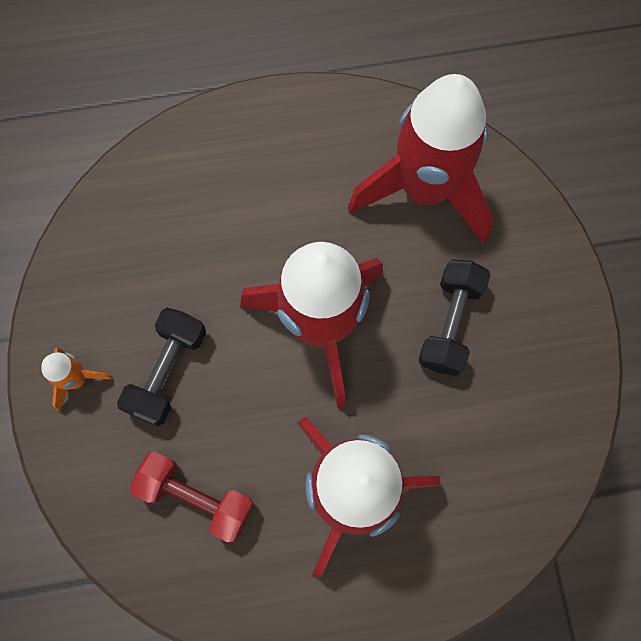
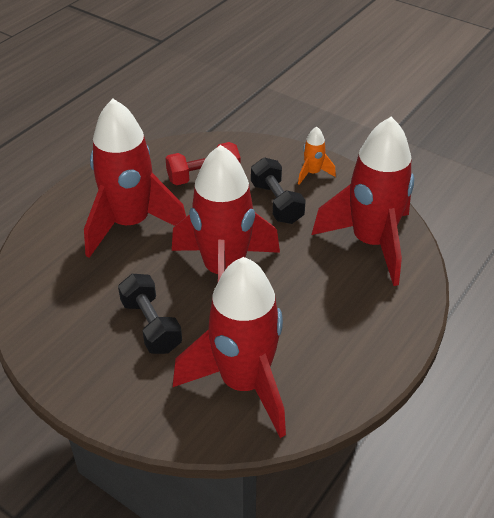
camera: 135 degrees right, 30 degrees down
(144, 228) = (371, 243): none -> red rocket

